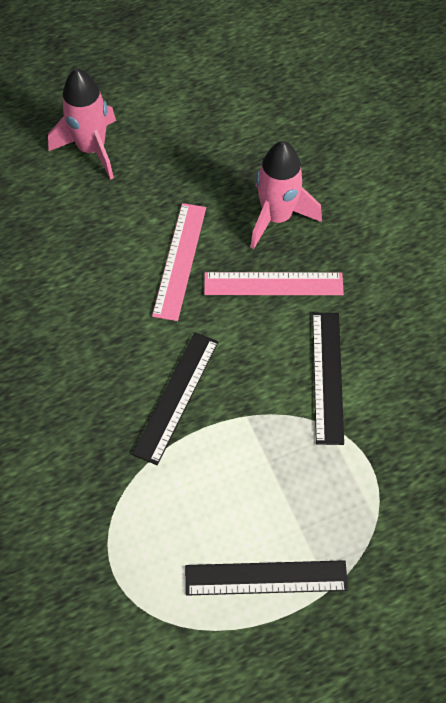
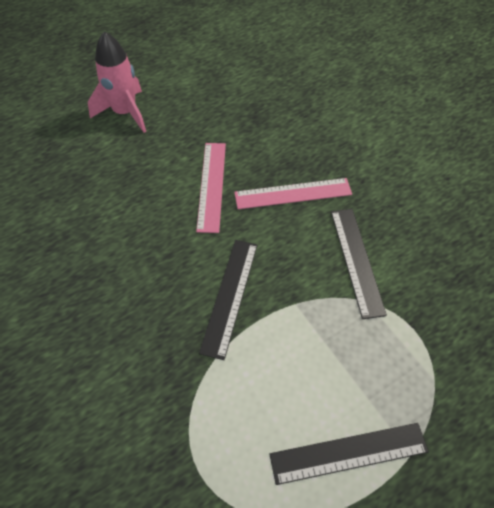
camera: 10 degrees left, 5 degrees down
(276, 217) = (284, 144): pink rocket -> none

